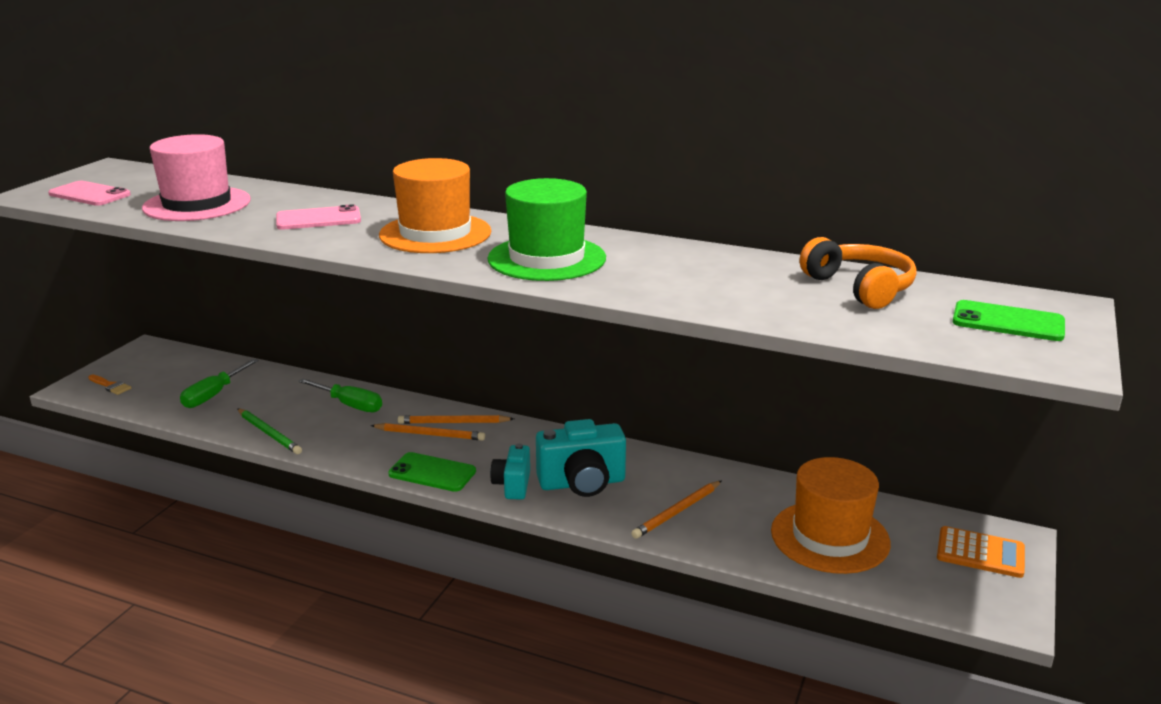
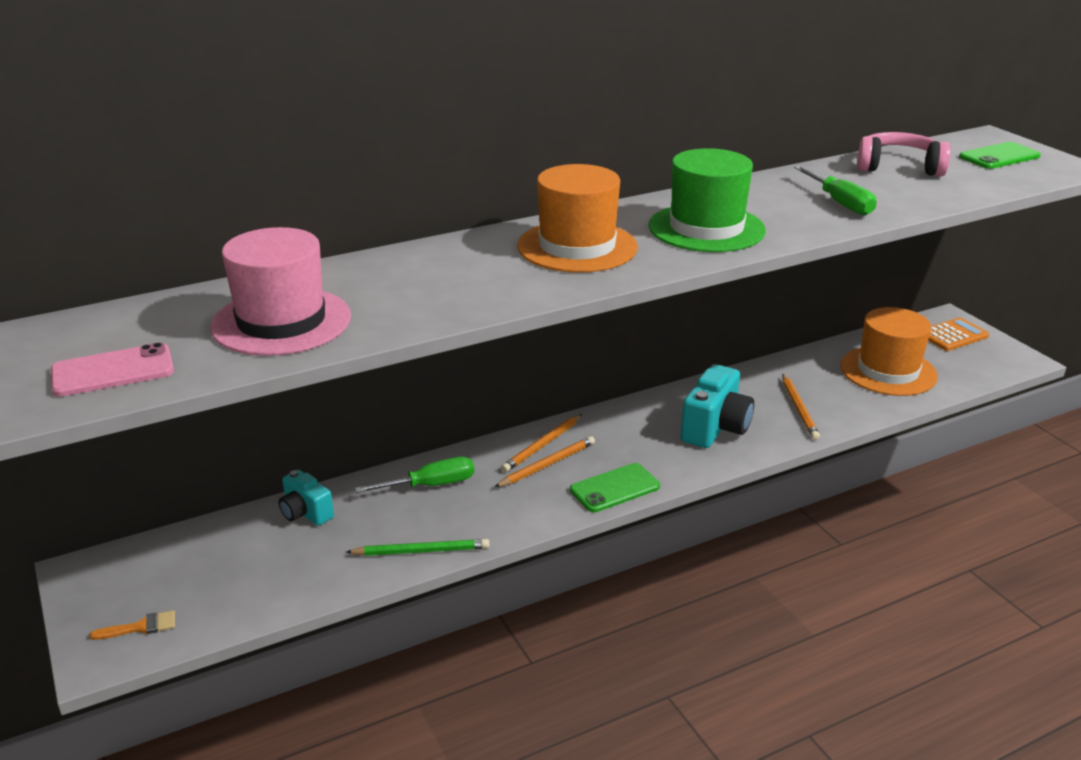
camera: 50 degrees left, 5 degrees up
(214, 395) = (282, 559): green screwdriver -> green screwdriver (839, 203)
(318, 219) = (447, 279): pink phone -> none
(512, 485) = (681, 459): turquoise camera -> turquoise camera (305, 513)
(859, 288) = (899, 167): orange headphones -> pink headphones

